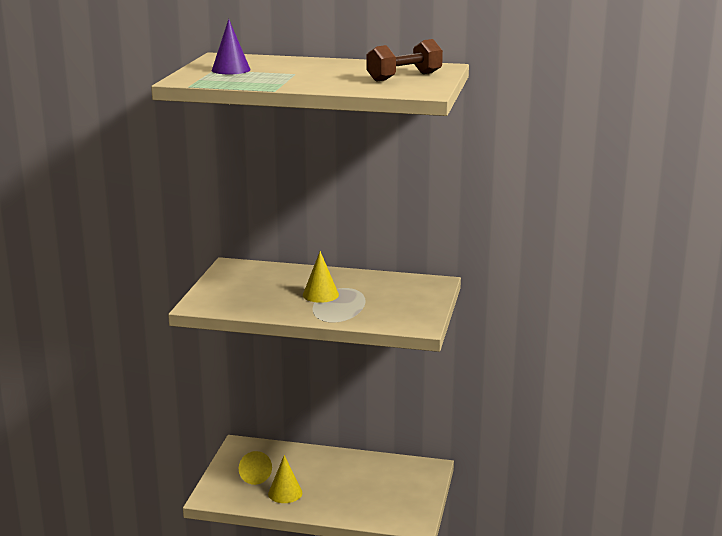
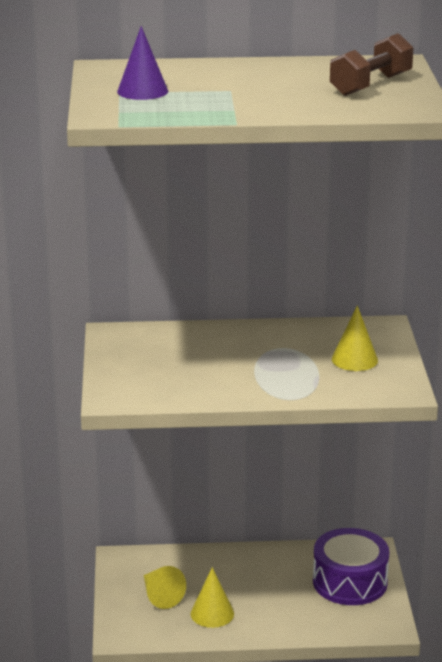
camera: 15 degrees left, 5 degrees up
(320, 295) = (255, 362): yellow cone -> yellow cone (354, 359)
(402, 487) = (350, 582): none -> purple drum

